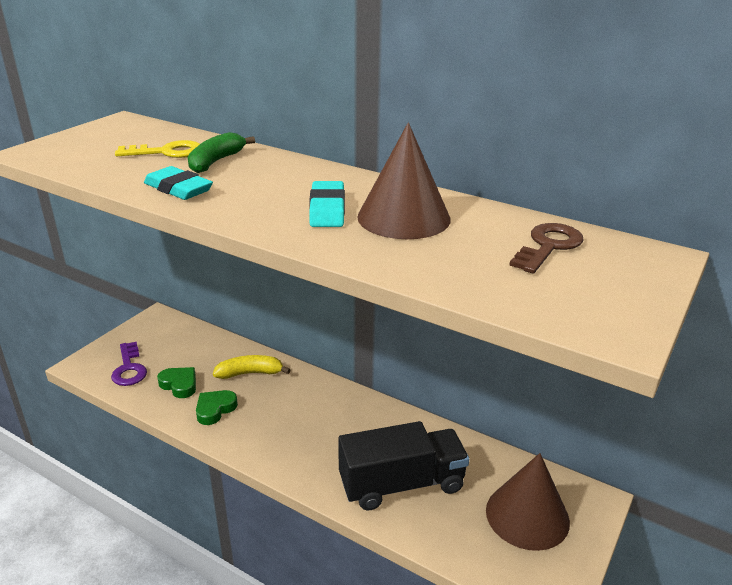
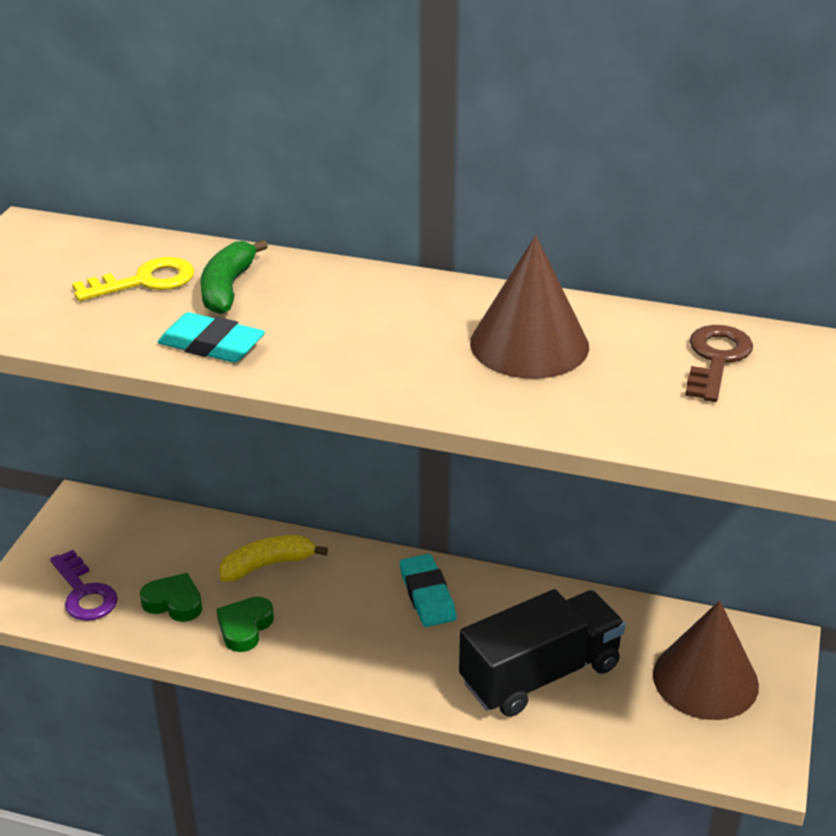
camera: 15 degrees left, 5 degrees up
(327, 209) = (428, 347): turquoise eraser -> turquoise eraser (427, 595)

